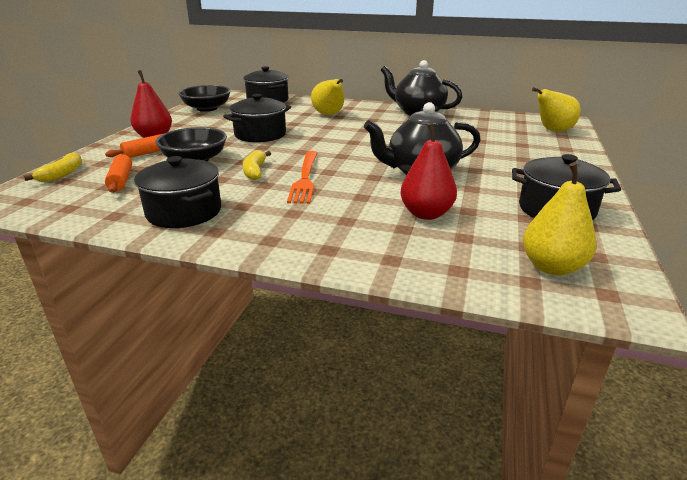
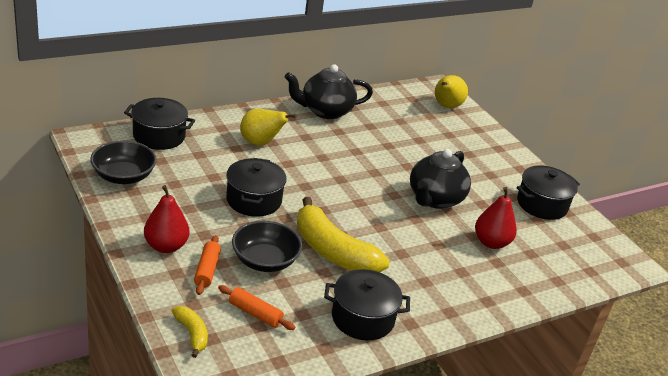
camera: 50 degrees left, 5 degrees up
(255, 171) = (333, 251): yellow banana -> yellow banana, size x2.11
(305, 178) = (377, 242): orange fork -> none
(552, 267) = (587, 255): yellow pear -> none

